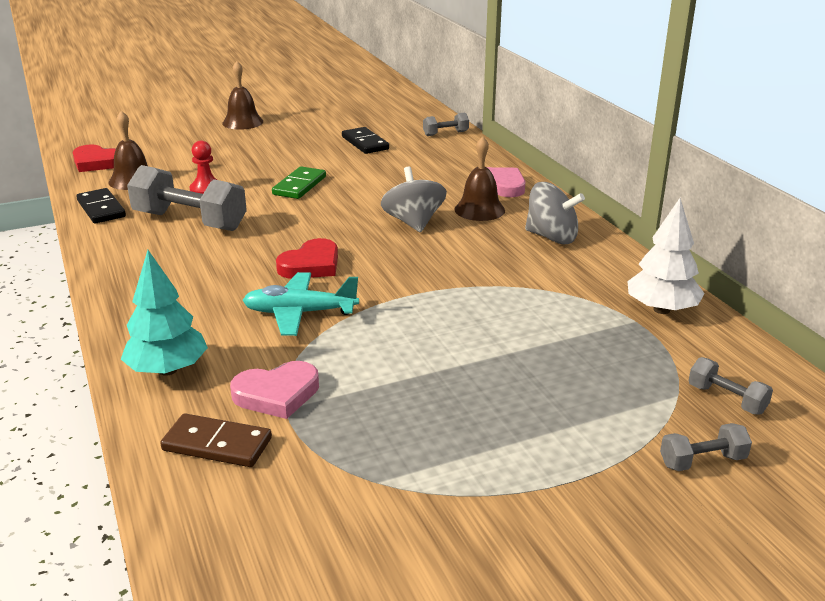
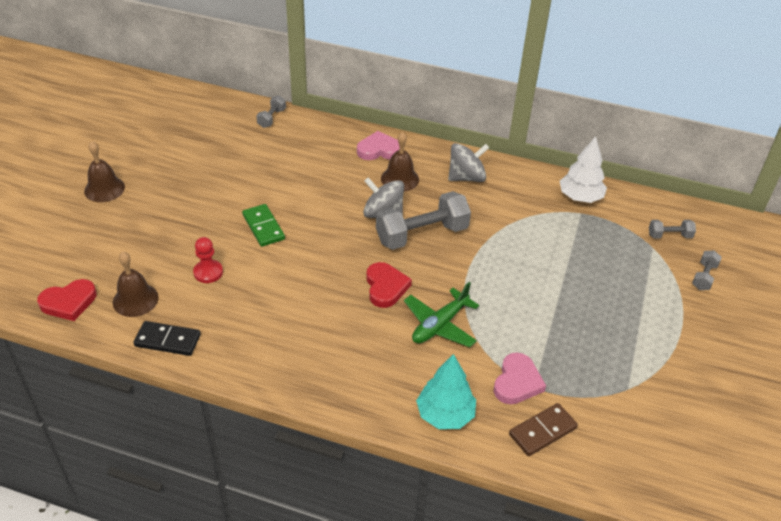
camera: 50 degrees left, 15 degrees up
(190, 221) = (252, 307): grey dumbbell -> grey dumbbell (422, 235)
(300, 313) = (439, 325): turquoise plane -> green plane
(365, 143) = (235, 159): black domino -> none

